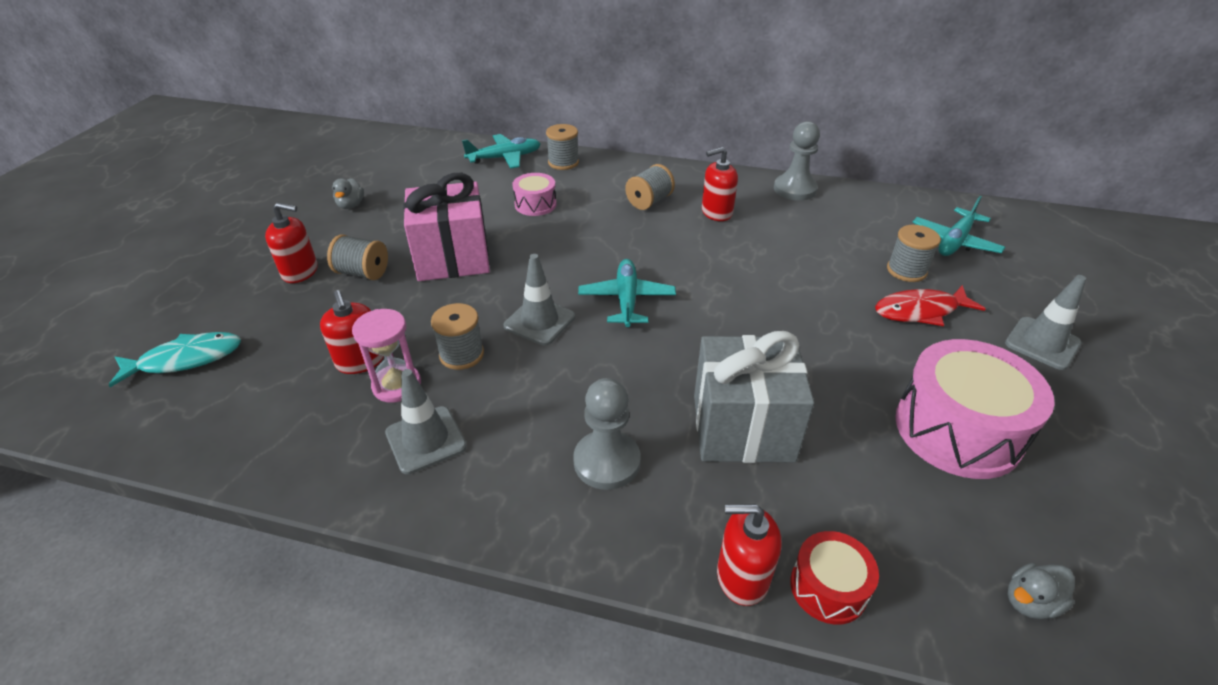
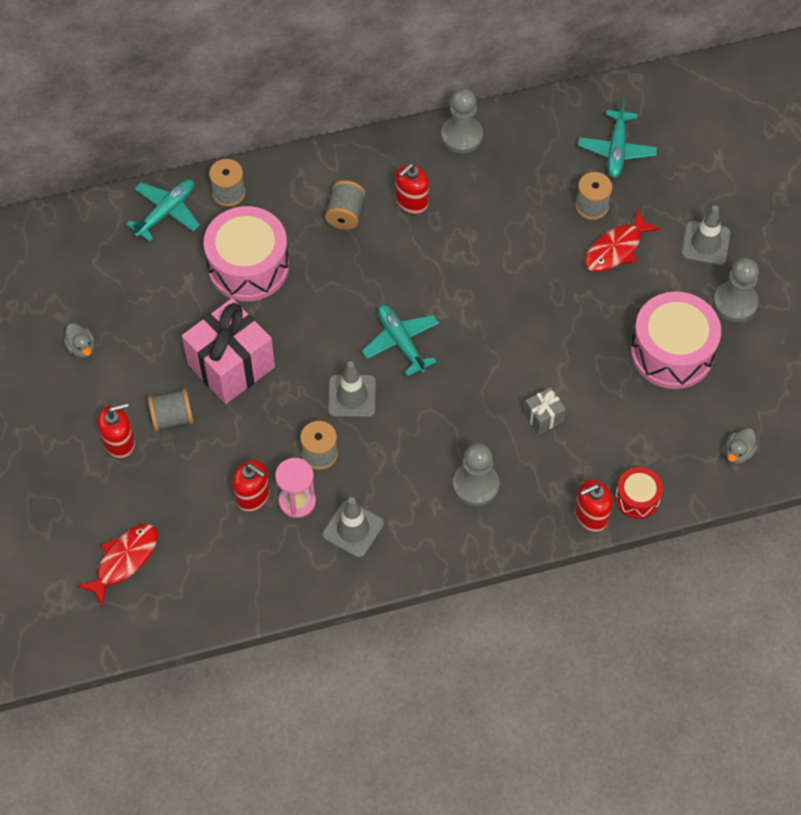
camera: 30 degrees left, 20 degrees up
(185, 359) = (124, 560): turquoise fish -> red fish
(535, 204) = (248, 266): pink drum -> pink drum, size x1.94
(742, 427) = (543, 417): grey gift -> grey gift, size x0.46
(1071, 413) = (735, 303): none -> grey pawn

